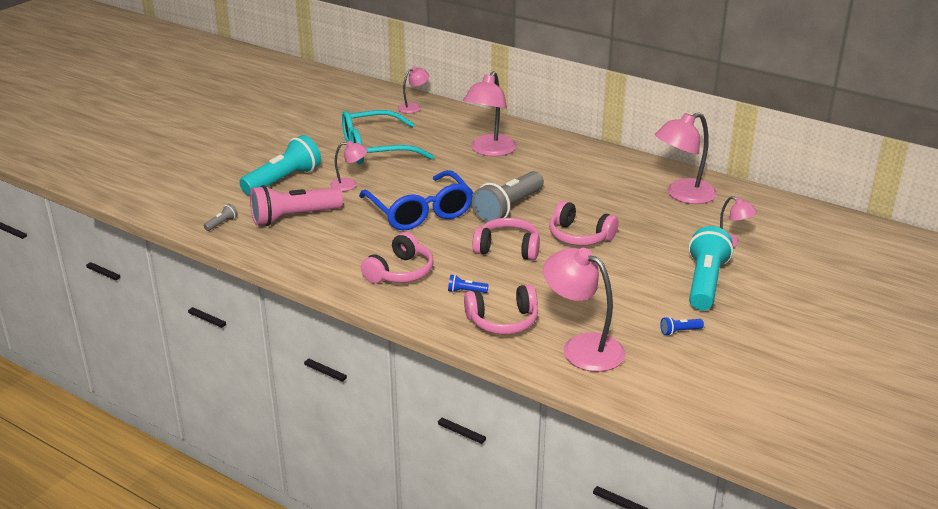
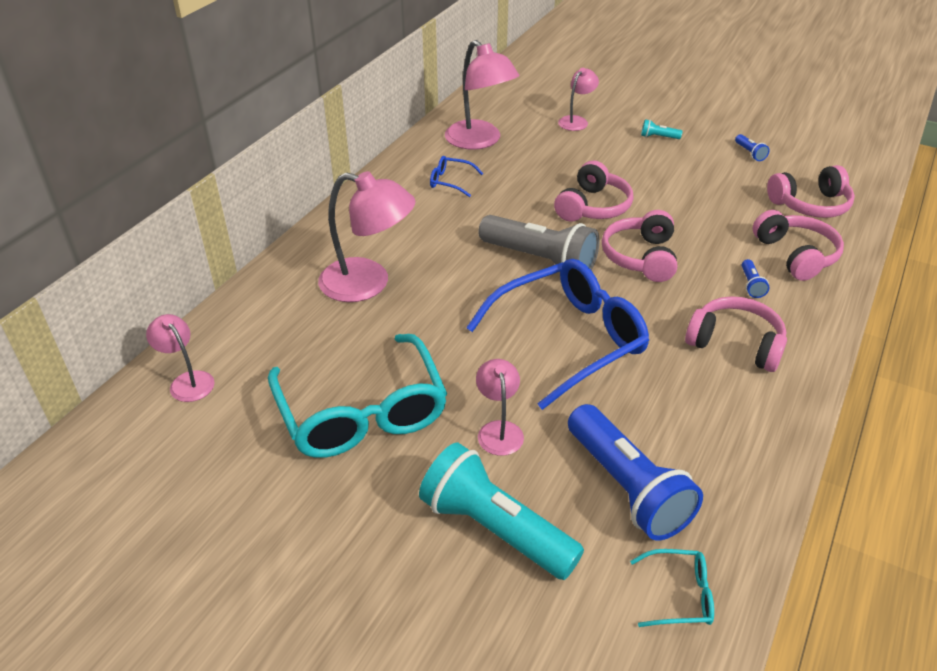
camera: 95 degrees left, 10 degrees up
(221, 223) = (680, 595): grey flashlight -> turquoise glasses
(294, 217) = (627, 487): pink flashlight -> blue flashlight
(582, 347) = (810, 205): pink lamp -> pink headphones
(616, 180) = (450, 181): none -> blue glasses
(705, 283) = (658, 137): turquoise flashlight -> turquoise flashlight, size x0.40

